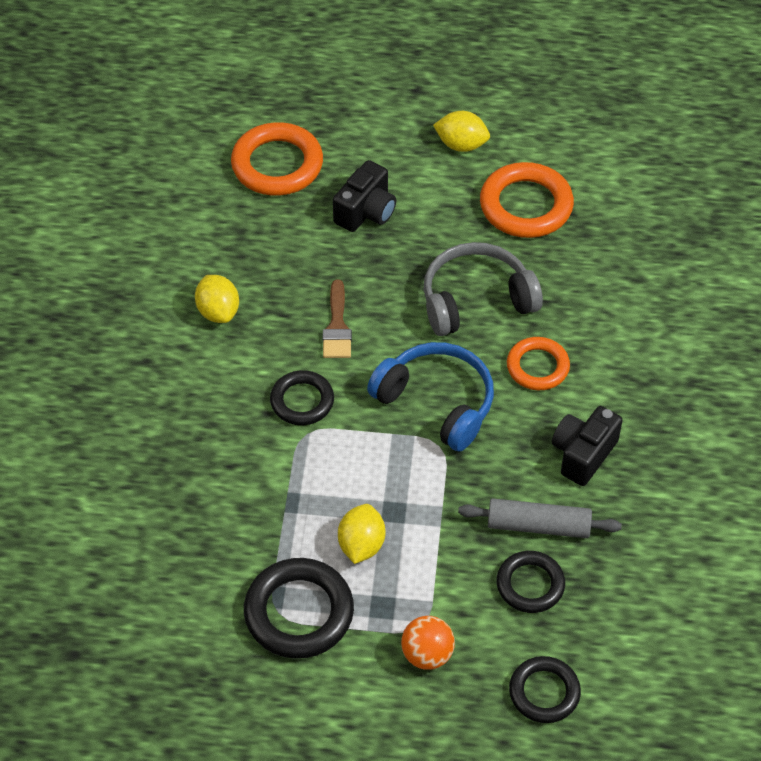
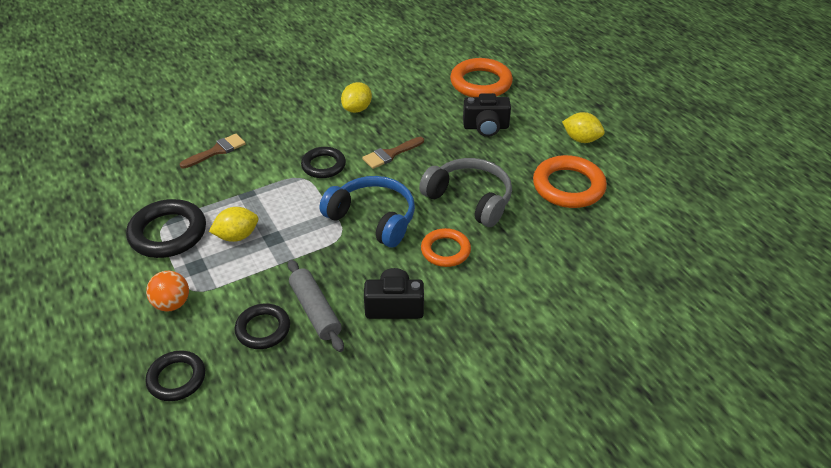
camera: 55 degrees right, 10 degrees down
(175, 496) = (217, 151): none -> brown brush
(436, 403) = (373, 219): blue headphones -> blue headphones turned 60 degrees counterclockwise
(461, 145) = (581, 139): yellow lemon -> yellow lemon turned 45 degrees counterclockwise

